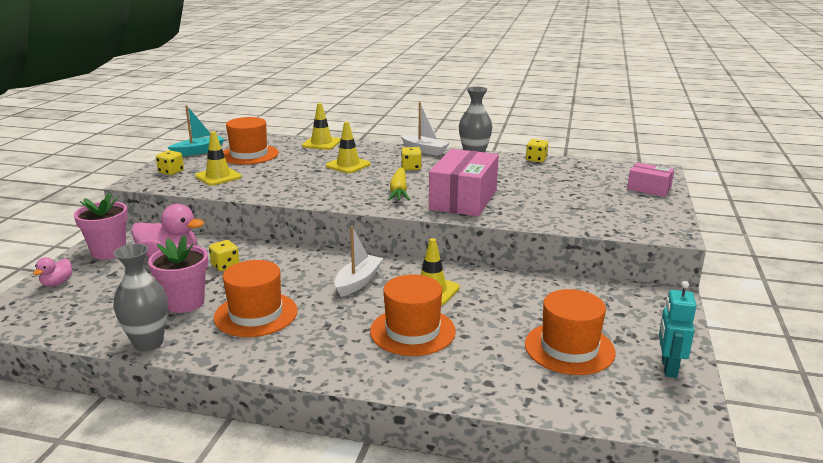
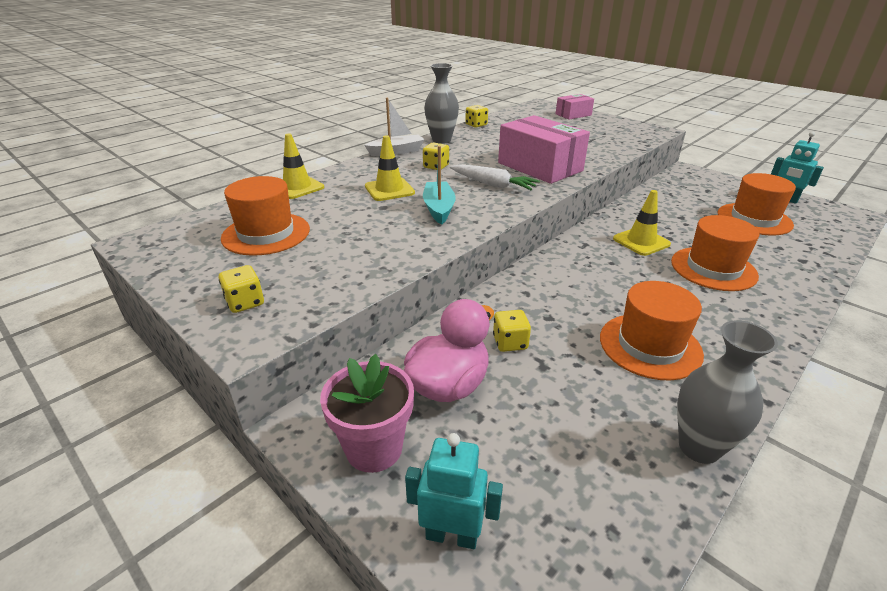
camera: 60 degrees left, 10 degrees up
(57, 283) = (452, 535): pink duck -> turquoise robot
(185, 303) = (597, 395): pink flower pot -> none
(198, 152) = (191, 266): turquoise boat -> turquoise boat (439, 209)
(218, 176) = (320, 269): yellow traffic cone -> none
(358, 282) = (604, 270): white boat -> none
(399, 191) = (493, 185): yellow carrot -> white carrot

